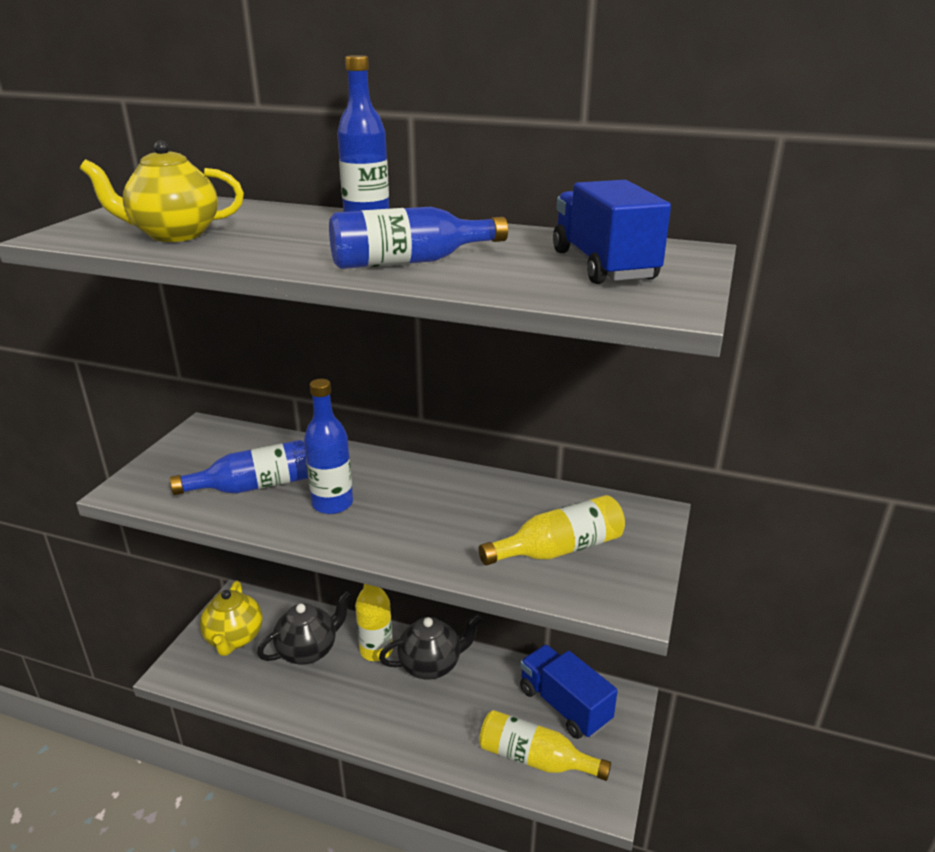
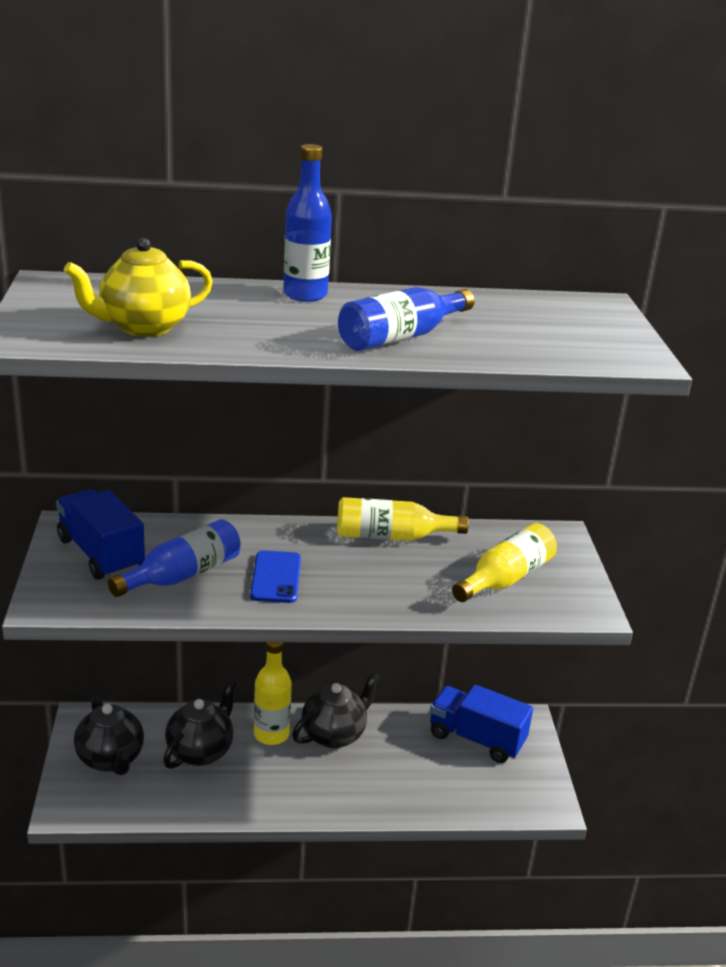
camera: 25 degrees left, 0 degrees up
(234, 639) = (111, 759): yellow teapot -> black teapot
(332, 504) = (276, 577): blue bottle -> blue phone
(535, 759) = (475, 789): yellow bottle -> yellow bottle (391, 536)
(603, 265) = (555, 325): blue truck -> blue truck (101, 554)

